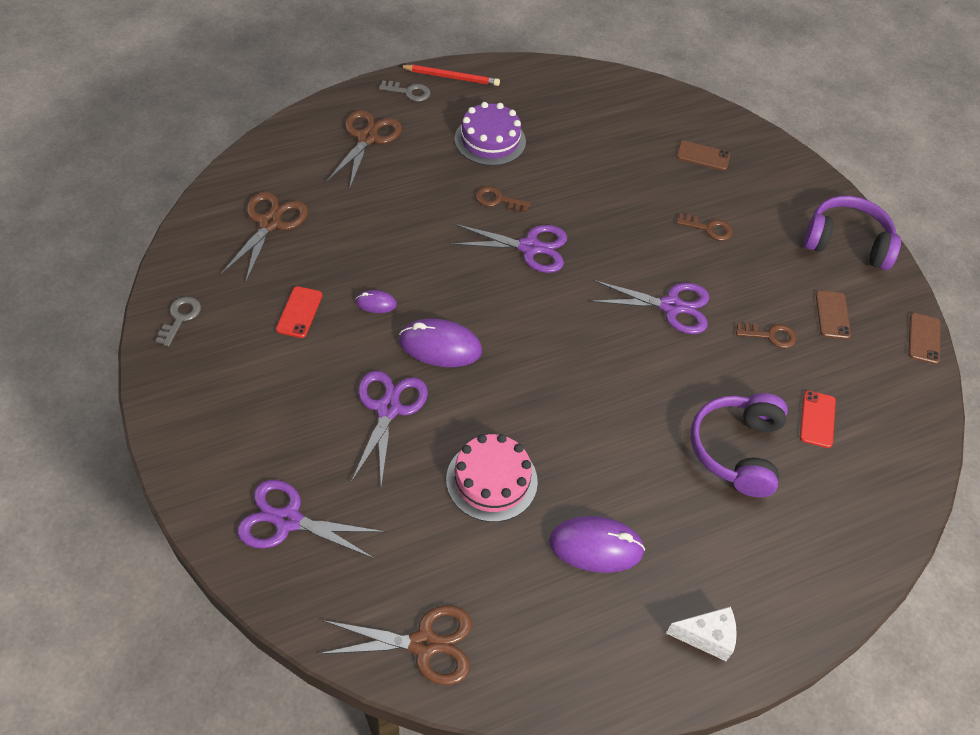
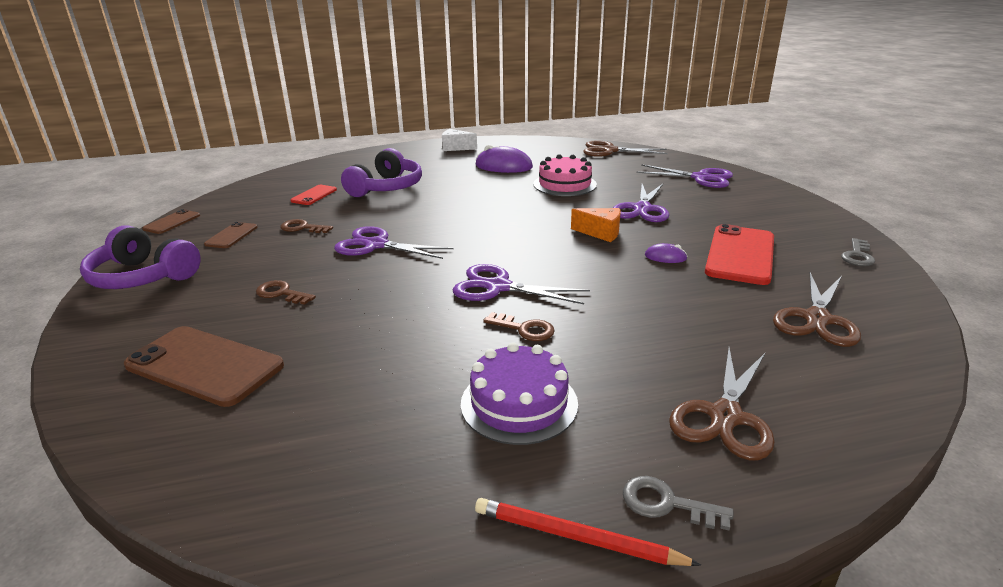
camera: 165 degrees left, 25 degrees down
(299, 312) = (740, 255): red phone -> red phone, size x1.95
(440, 346) = (601, 233): purple mouse -> orange cheese
(703, 156) = (204, 365): brown phone -> brown phone, size x1.95

